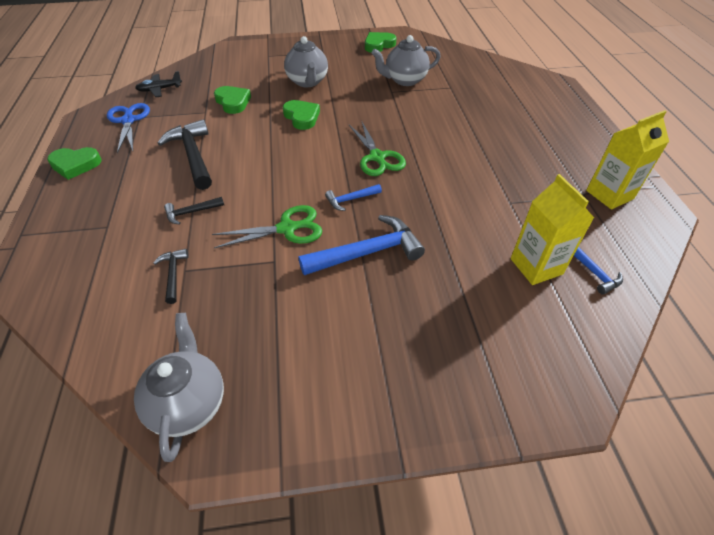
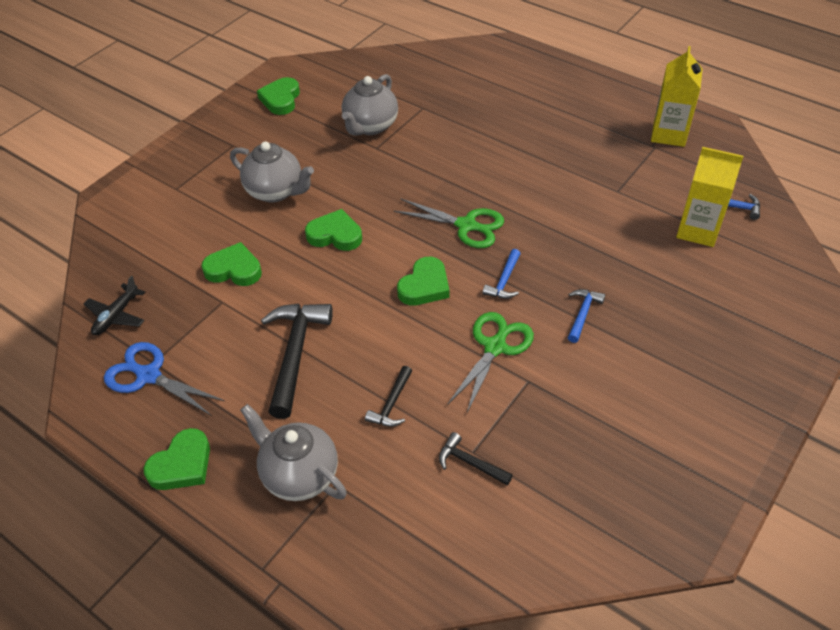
camera: 45 degrees left, 0 degrees up
(189, 403) = (638, 527): grey teapot -> grey teapot (299, 475)
(193, 156) = (295, 354): black hammer -> black hammer turned 75 degrees clockwise
(304, 170) = (424, 286): none -> green heart
(367, 252) = (582, 314): blue hammer -> blue hammer, size x0.52

